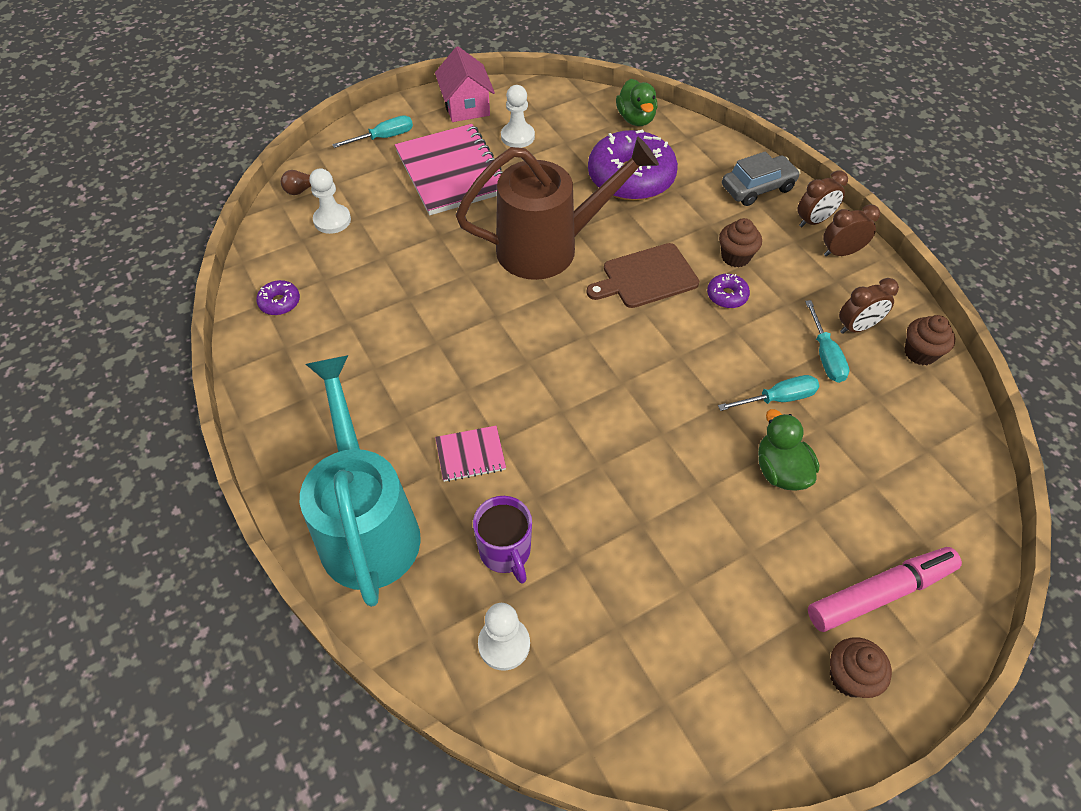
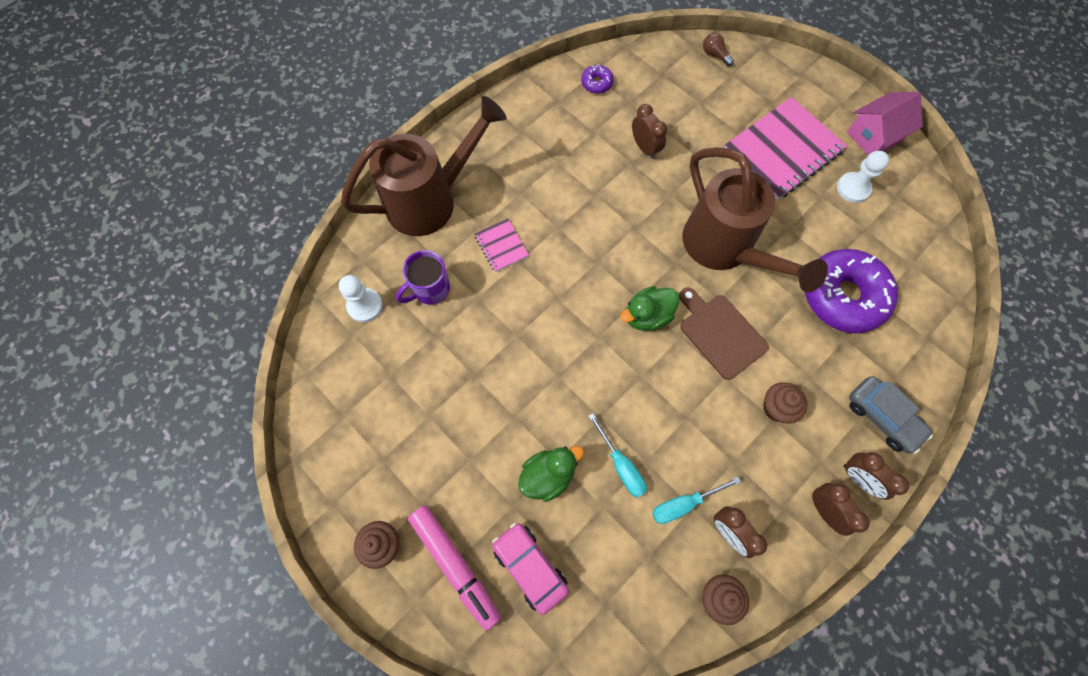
camera: 75 degrees right, 15 degrees up
(332, 220) = (690, 86): white pawn -> none
(367, 526) = (430, 200): turquoise watering can -> brown watering can
(384, 137) = (801, 88): turquoise screwdriver -> none
(394, 280) = (645, 148): none -> brown clock
(636, 119) = (931, 284): green duck -> green duck (647, 316)
(727, 295) = (724, 406): purple donut -> none
(884, 513) = (530, 567): none -> pink car

